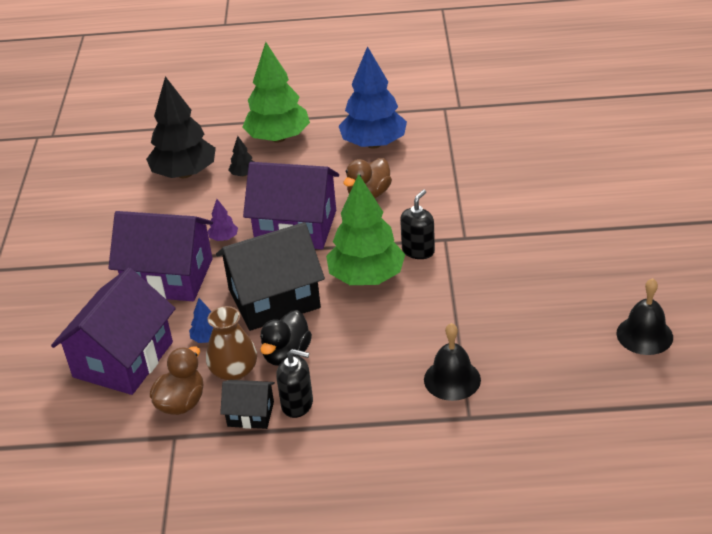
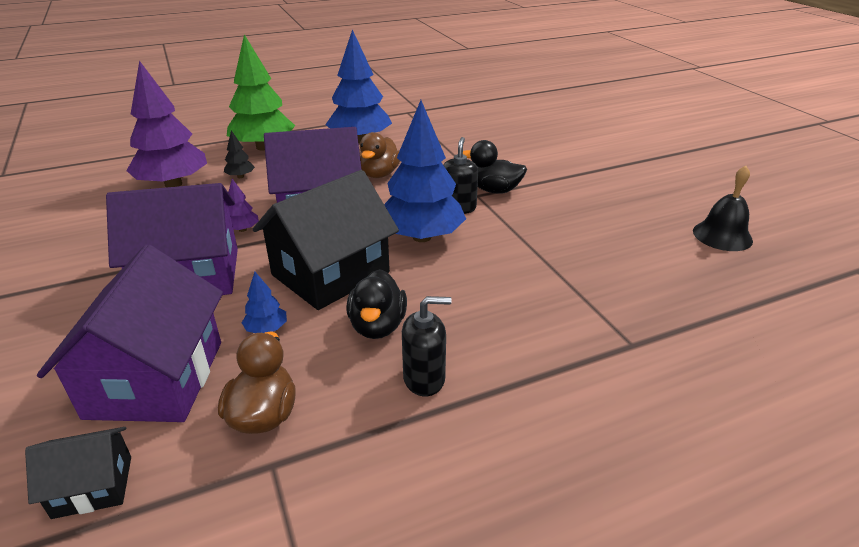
camera: 25 degrees left, 5 degrees down
(184, 173) = (173, 184): black tree -> purple tree
(234, 370) = (319, 358): brown vase -> none
(250, 414) = (369, 405): black house -> black house (93, 486)
(367, 277) = (422, 237): green tree -> blue tree
(452, 379) = (582, 311): black bell -> none
(465, 236) = (494, 190): none -> black duck

